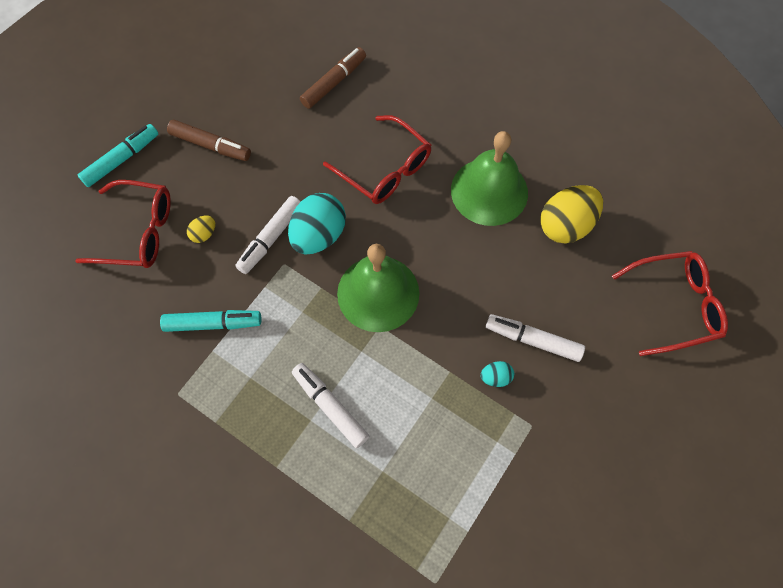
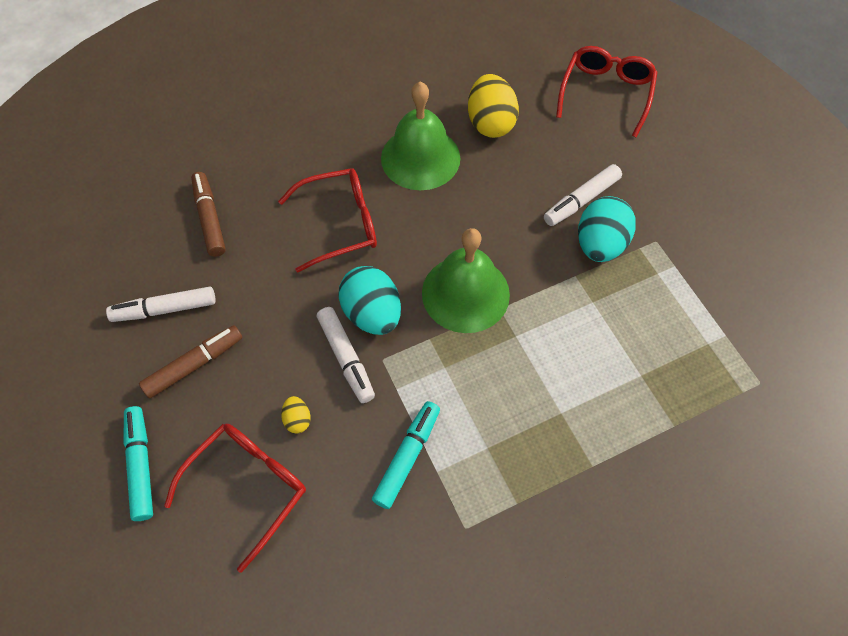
camera: 60 degrees left, 5 degrees down
(330, 406) = (556, 389): white marker -> white marker (165, 309)
(495, 377) = (600, 244): turquoise egg -> turquoise egg, size x2.16

